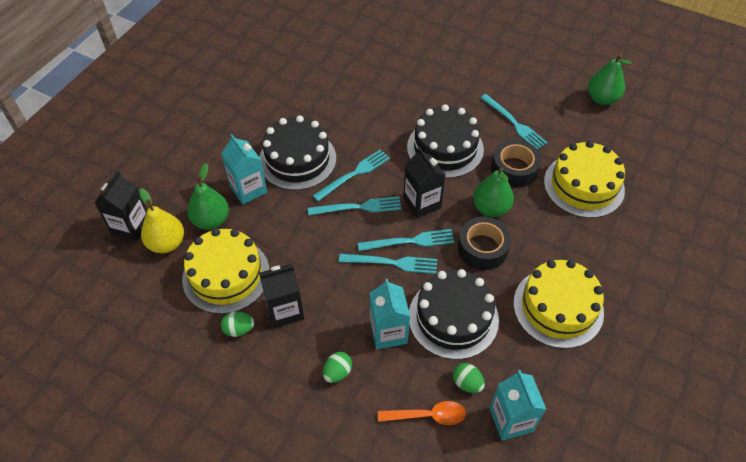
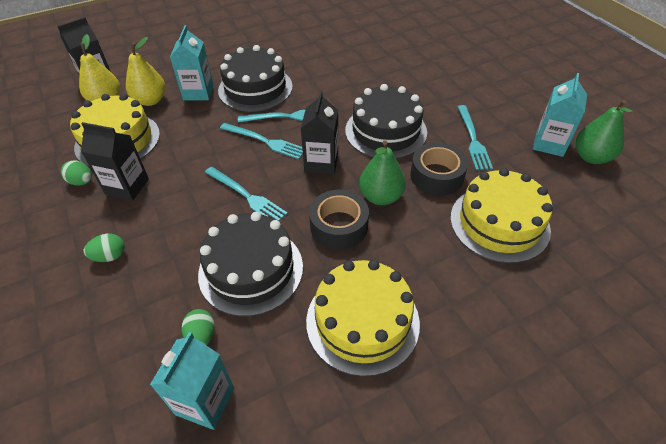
camera: 35 degrees right, 5 degrees down
(211, 220) = (150, 100): green pear -> yellow pear
(388, 332) = (183, 249): turquoise carton -> turquoise carton (549, 144)
(409, 241) = (279, 187): turquoise fork -> none
(427, 415) = (137, 341): orange spoon -> none

